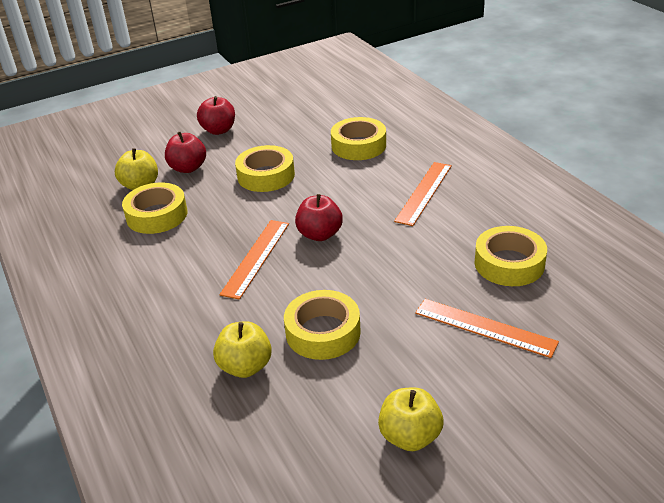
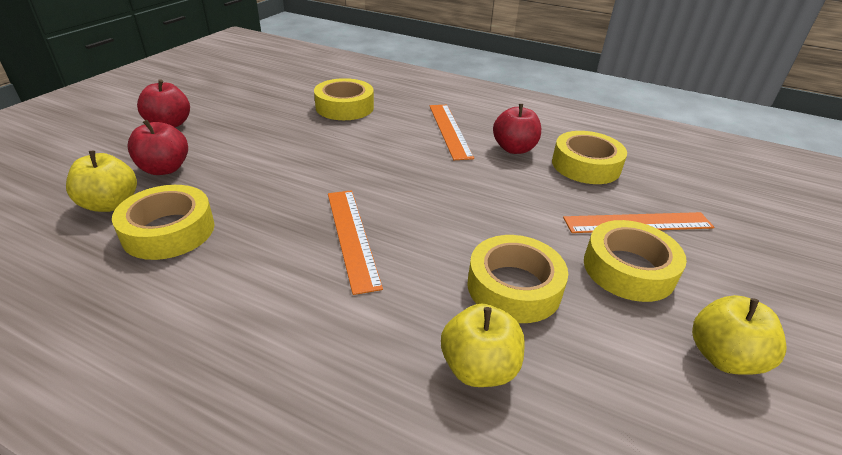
camera: 40 degrees left, 0 degrees up
(266, 175) = (274, 153): yellow tape -> yellow tape (628, 269)
(320, 234) = (396, 192): red apple -> red apple (514, 149)

